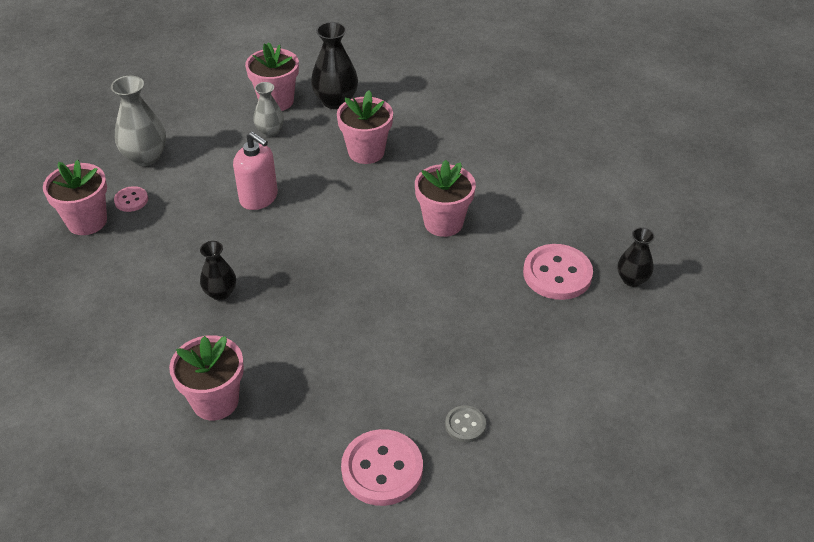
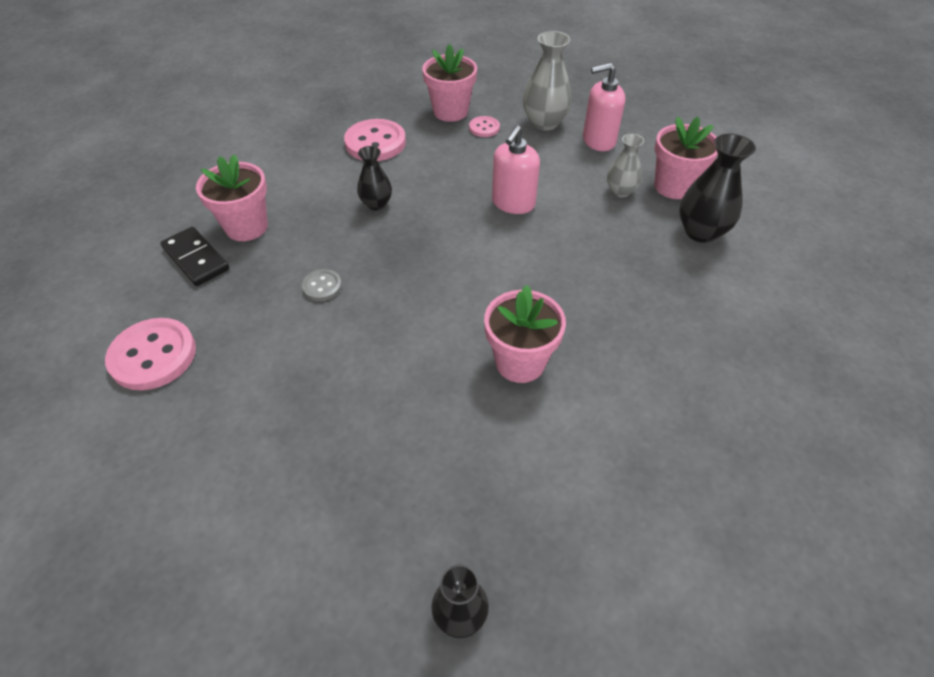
camera: 80 degrees right, 5 degrees up
(192, 129) = (598, 141): none -> pink soap dispenser
(252, 444) = (196, 258): none -> black domino
(366, 152) = (621, 272): pink flower pot -> none
(465, 425) = (201, 421): grey button -> grey button (322, 286)
(557, 274) = (453, 503): pink button -> pink button (375, 143)

